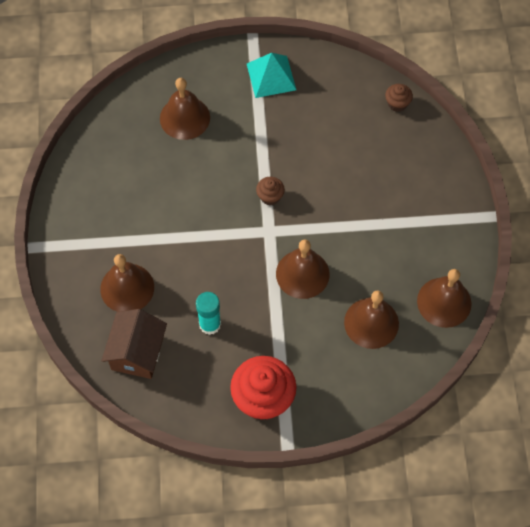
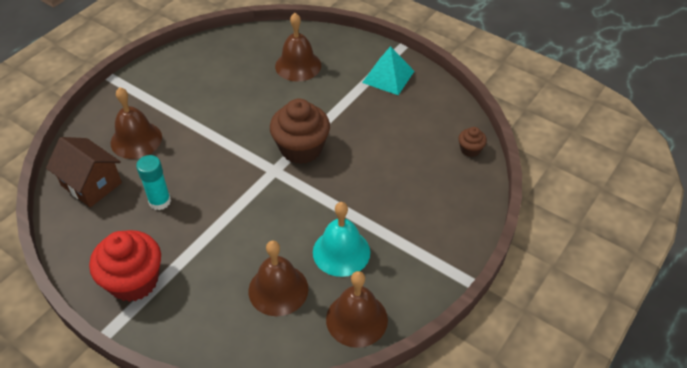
camera: 40 degrees right, 15 degrees down
(137, 353) = (91, 184): brown house -> brown house turned 75 degrees clockwise
(270, 196) = (301, 148): brown cupcake -> brown cupcake, size x2.11
(302, 274) = (265, 215): brown bell -> none
(386, 260) = (341, 252): none -> turquoise bell

